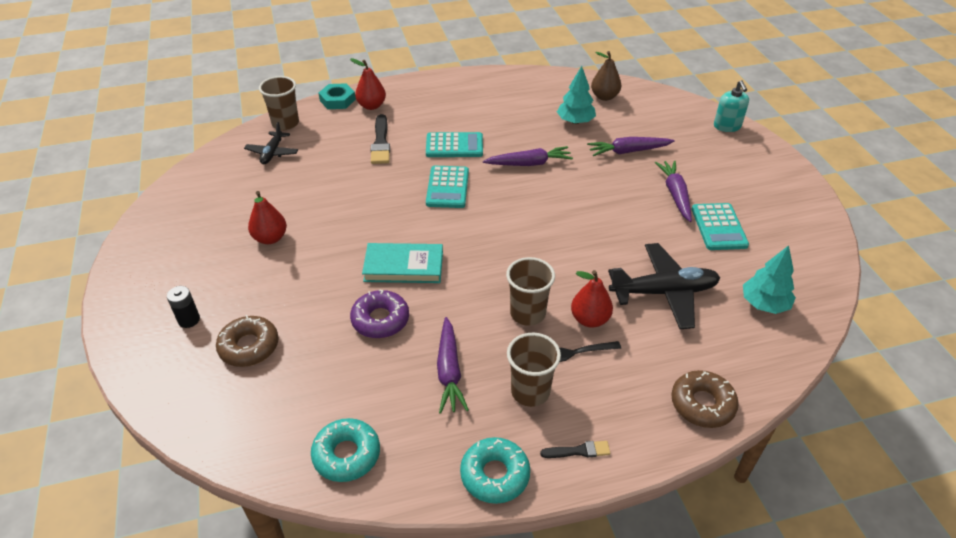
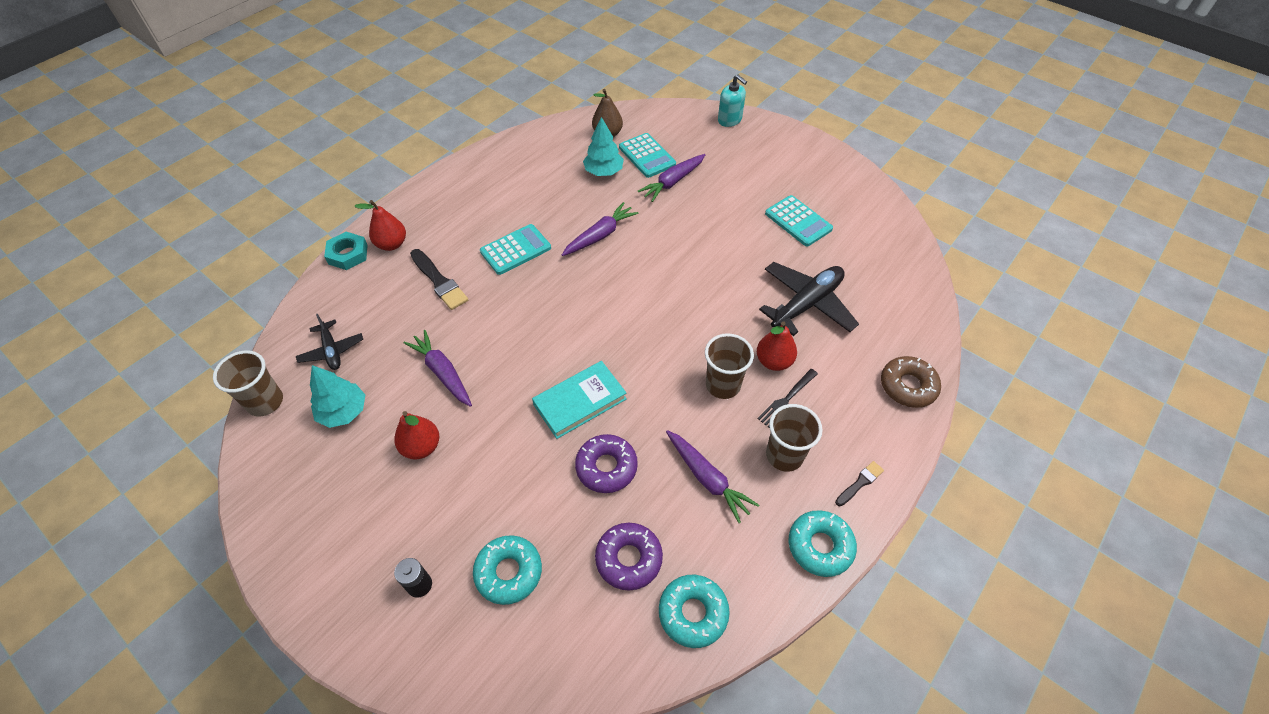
camera: 35 degrees left, 10 degrees up
(249, 346) = (509, 572): brown donut -> turquoise donut
(285, 123) = (314, 309): brown cup -> brown cup (265, 402)
(336, 389) = (628, 559): none -> purple donut
(447, 187) = (548, 298): turquoise calculator -> turquoise calculator (647, 156)
(675, 194) = (743, 207): purple carrot -> purple carrot (442, 372)
(764, 304) = (881, 274): turquoise tree -> turquoise tree (343, 412)

